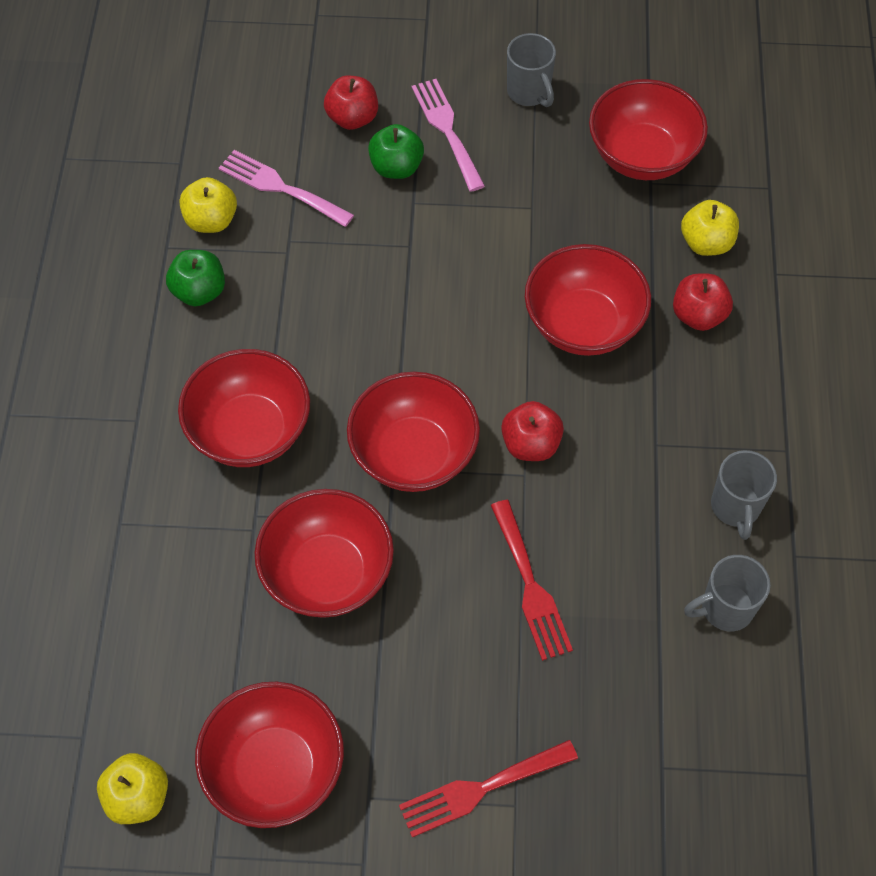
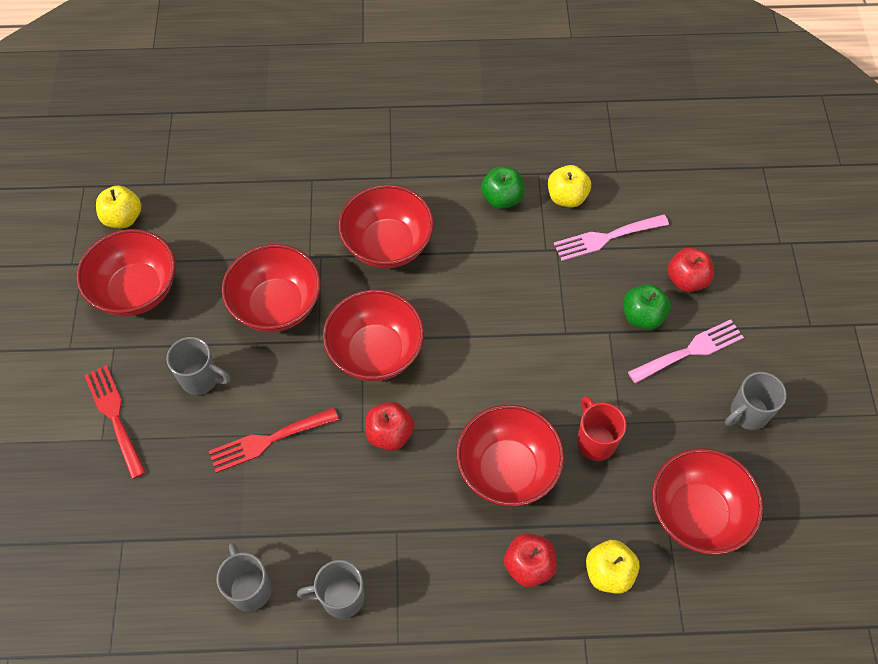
camera: 85 degrees right, 0 degrees up
(280, 187) = (606, 238): pink fork -> pink fork turned 135 degrees counterclockwise
(432, 672) = (201, 379): none -> grey mug
(553, 235) = (595, 441): none -> red mug

